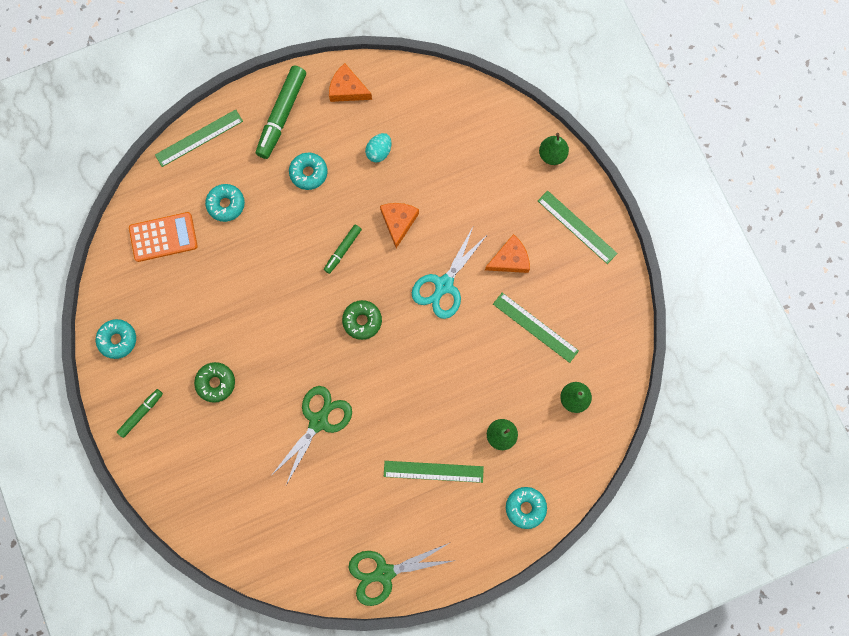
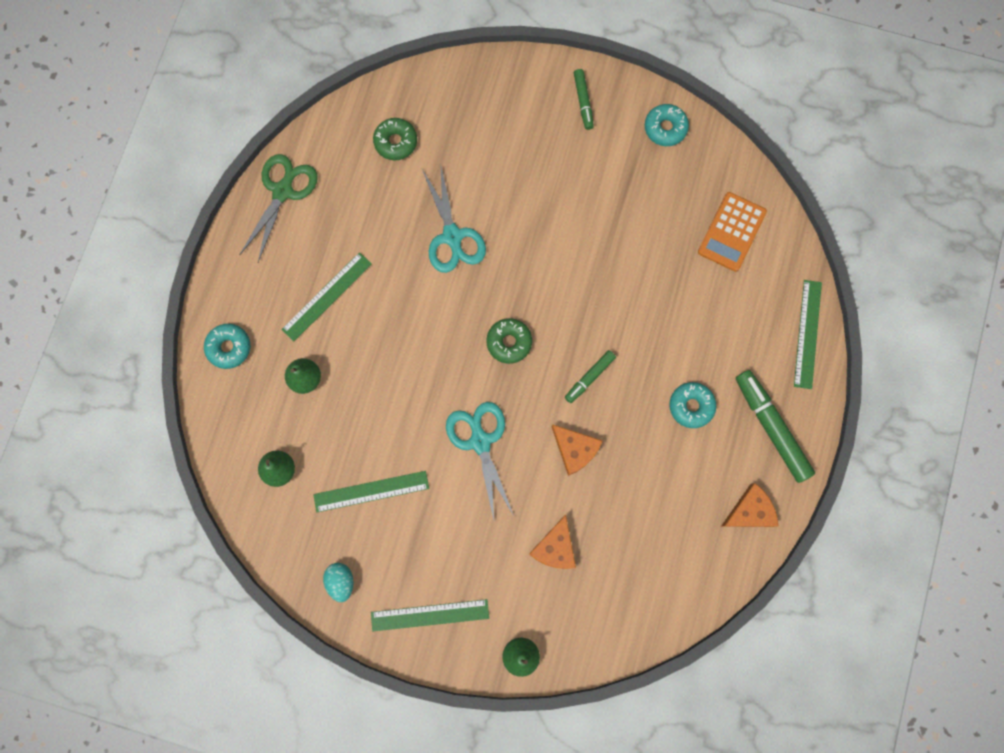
camera: 130 degrees right, 0 degrees up
(216, 383) = (558, 179): green donut -> green donut (396, 142)
(226, 204) = (719, 309): turquoise donut -> none
(318, 421) = (452, 236): green scissors -> turquoise scissors
(343, 250) = (589, 378): green marker -> green marker turned 120 degrees counterclockwise
(379, 152) = (660, 488): turquoise egg -> turquoise egg (341, 581)
(510, 259) = (453, 523): orange cheese -> orange cheese (555, 547)

